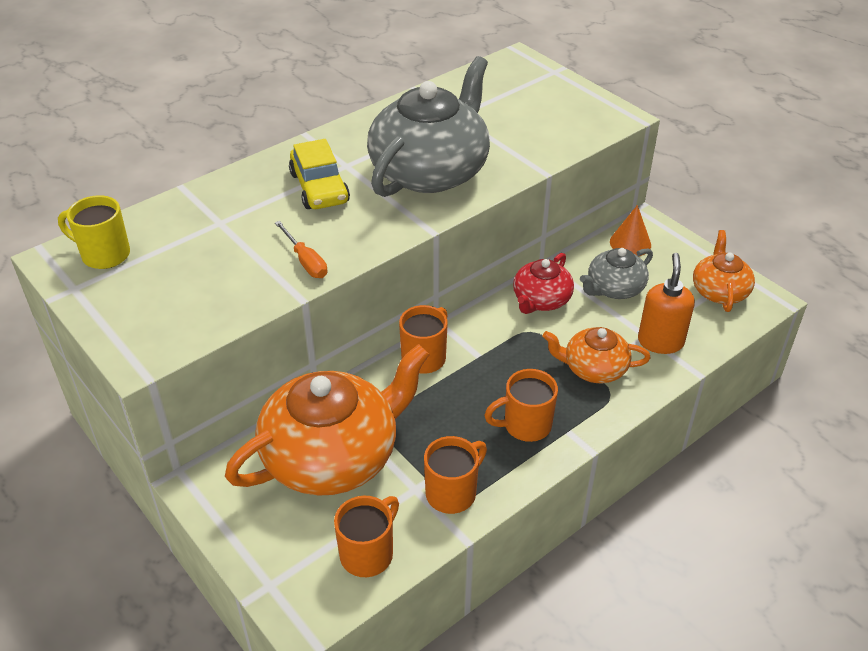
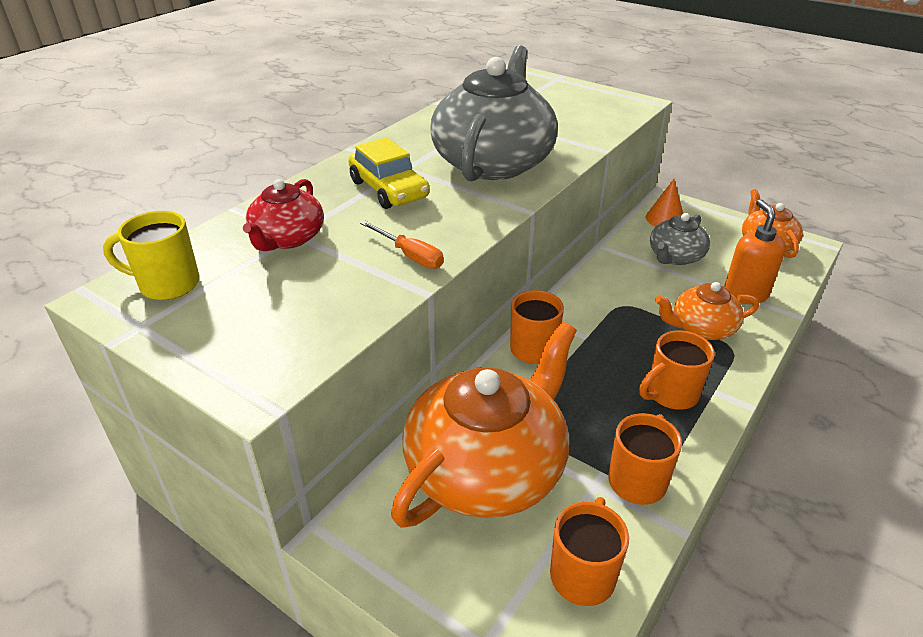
camera: 15 degrees left, 5 degrees down
(541, 300) = (616, 277): red teapot -> red teapot (287, 238)

